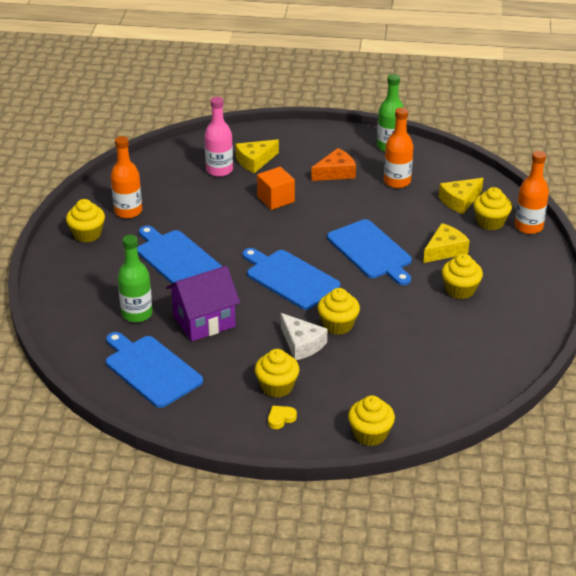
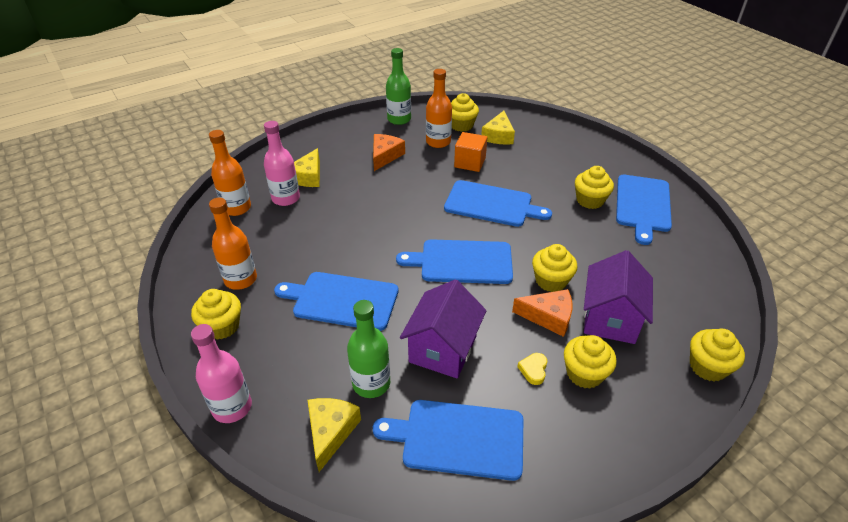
camera: 40 degrees left, 5 degrees up
(47, 281) = (232, 407): none -> pink bottle
(275, 199) = (364, 200): orange cube -> orange cube (470, 162)
(281, 418) = (630, 405): yellow heart -> yellow heart (533, 370)
(301, 344) = (548, 317): white cheese -> orange cheese
(345, 370) = (610, 318): none -> purple house
(444, 250) = (539, 176): yellow cheese -> yellow cheese (331, 432)
(490, 222) = (538, 141): yellow cupcake -> yellow cupcake (461, 125)
(502, 317) = (643, 205): none -> blue cutting board
(528, 227) = (564, 132): orange bottle -> orange bottle (237, 208)

